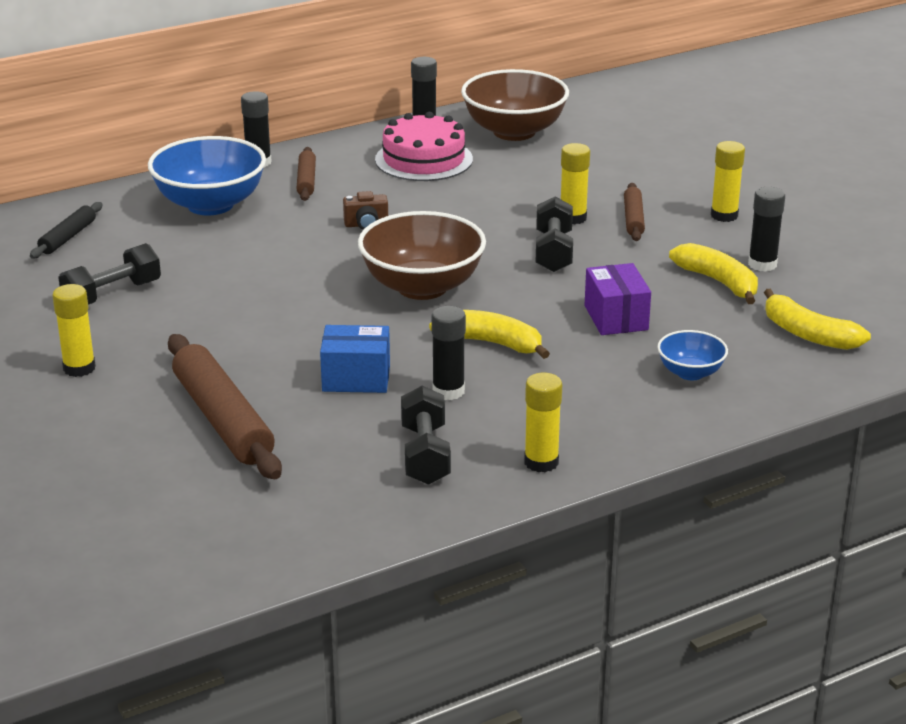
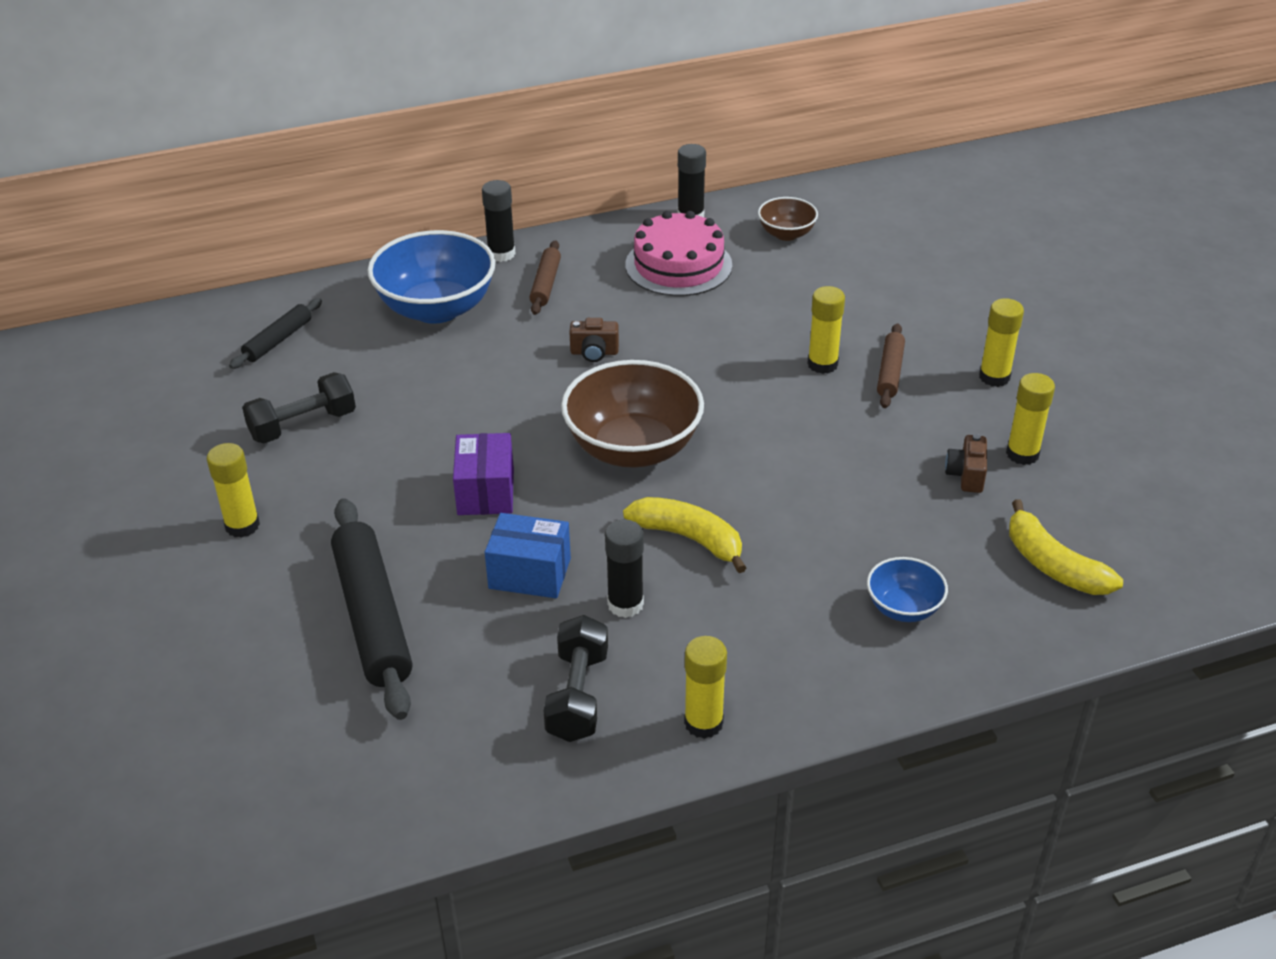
camera: 10 degrees right, 10 degrees up
(223, 419) = (373, 617): brown rolling pin -> black rolling pin
(514, 132) = (786, 234): brown bowl -> brown bowl, size x0.51
(553, 252) = (789, 412): black dumbbell -> none
(616, 318) = (837, 516): purple box -> purple box (485, 492)
(718, 282) = (966, 475): yellow banana -> brown camera
(762, 264) = (1022, 454): black glue stick -> yellow glue stick

